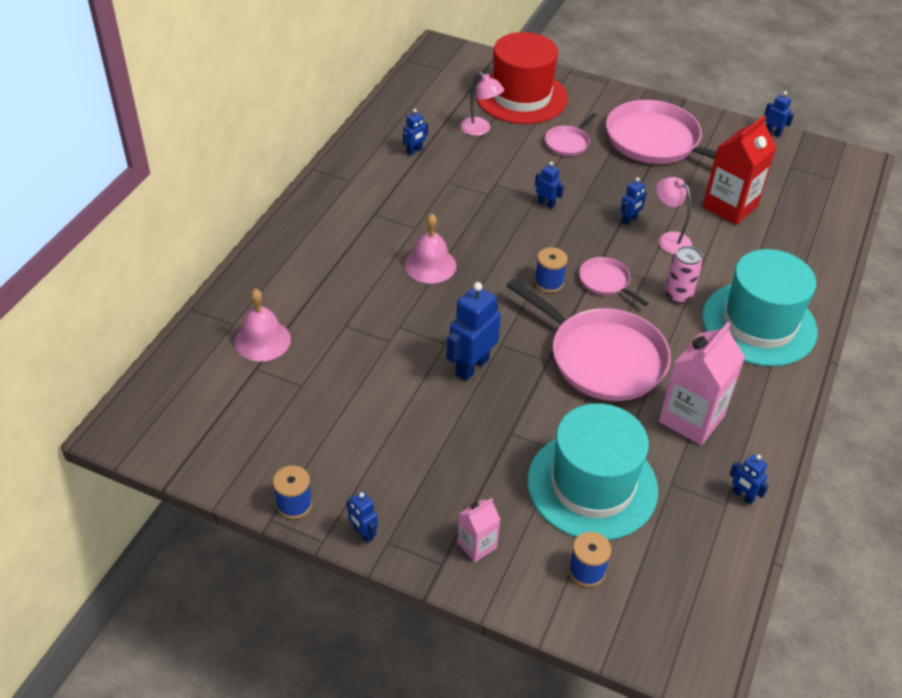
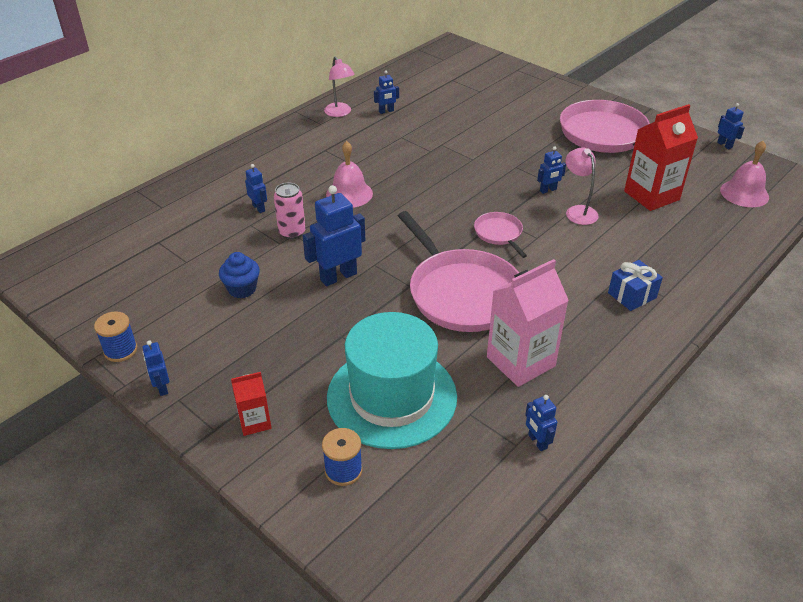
camera: 20 degrees right, 5 degrees down
(262, 340) = (177, 223): pink bell -> pink bell (744, 193)
(381, 404) = (242, 289): none -> blue cupcake
(477, 545) = (255, 422): pink carton -> red carton
(480, 130) = (451, 104): pink lamp -> pink lamp (340, 113)
(521, 96) = (501, 86): red hat -> none
(546, 204) = (478, 166): blue robot -> blue robot (259, 208)
(549, 282) = (446, 225): blue spool -> none
(568, 143) = (523, 125): pink pan -> none
(678, 295) = (563, 257): pink can -> pink can (292, 232)
(759, 324) = (632, 295): turquoise hat -> blue gift

